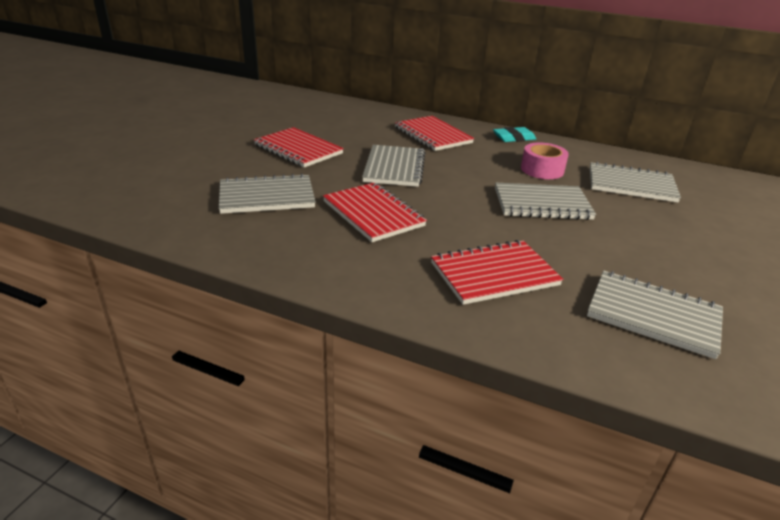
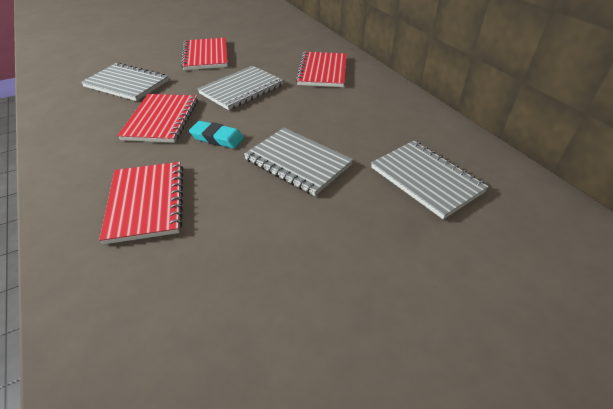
camera: 40 degrees right, 10 degrees up
(494, 274) = (146, 202): red notebook -> red notebook turned 60 degrees clockwise
(514, 138) = (391, 94): turquoise eraser -> turquoise eraser (217, 138)
(542, 170) = (360, 132): pink tape -> none
(653, 315) = (189, 309): grey notebook -> none

